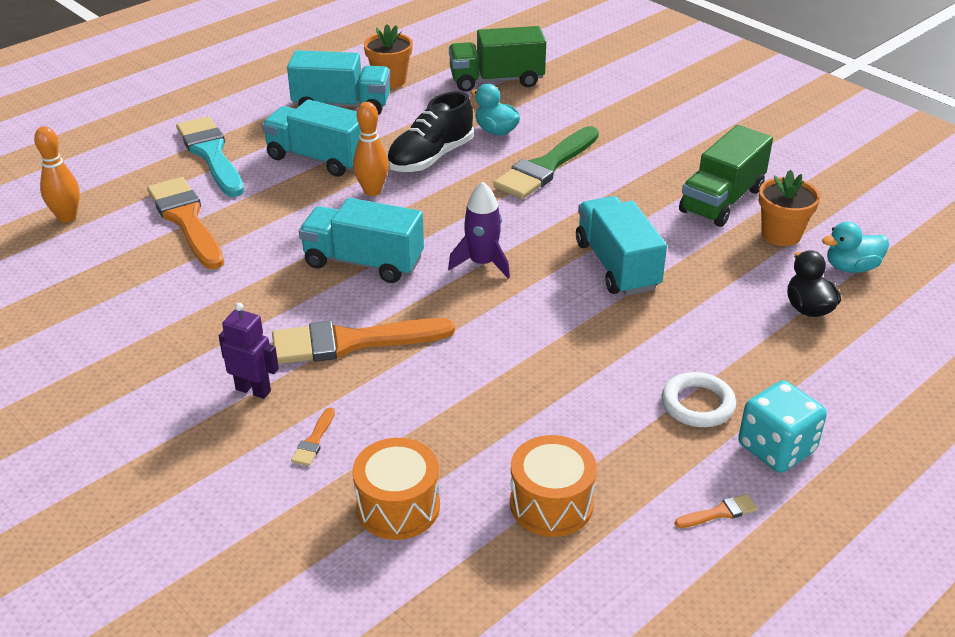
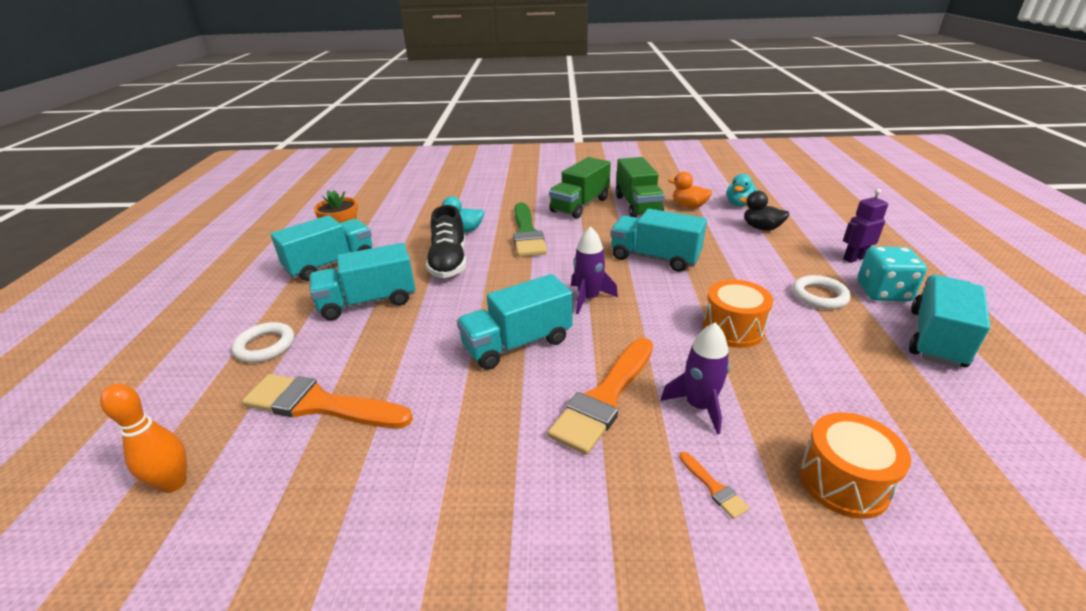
camera: 45 degrees left, 5 degrees down
(211, 154) = (265, 346): turquoise brush -> white ring
(253, 390) = (605, 490): purple robot -> purple robot (854, 258)
(372, 191) = (444, 299): orange bowling pin -> none
(402, 395) = (699, 406): none -> purple rocket
(496, 80) = (417, 208): green truck -> green truck (580, 205)
(551, 504) = (887, 400): orange drum -> orange drum (733, 329)
(719, 512) = (936, 338): orange brush -> turquoise truck
(781, 234) = (689, 206): orange flower pot -> orange duck

